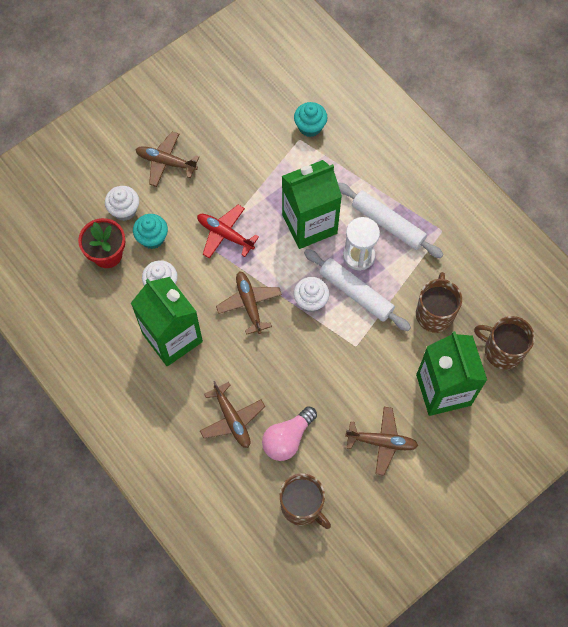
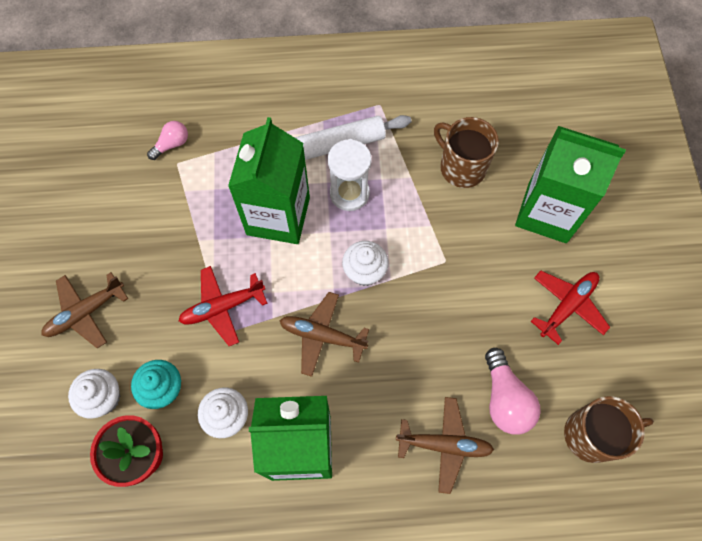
camera: 55 degrees left, 0 degrees up
(310, 127) = (172, 144): turquoise cupcake -> pink light bulb
(355, 293) = (388, 223): white rolling pin -> none
(382, 442) = (567, 306): brown plane -> red plane
(502, 350) = (540, 136): brown mug -> none

